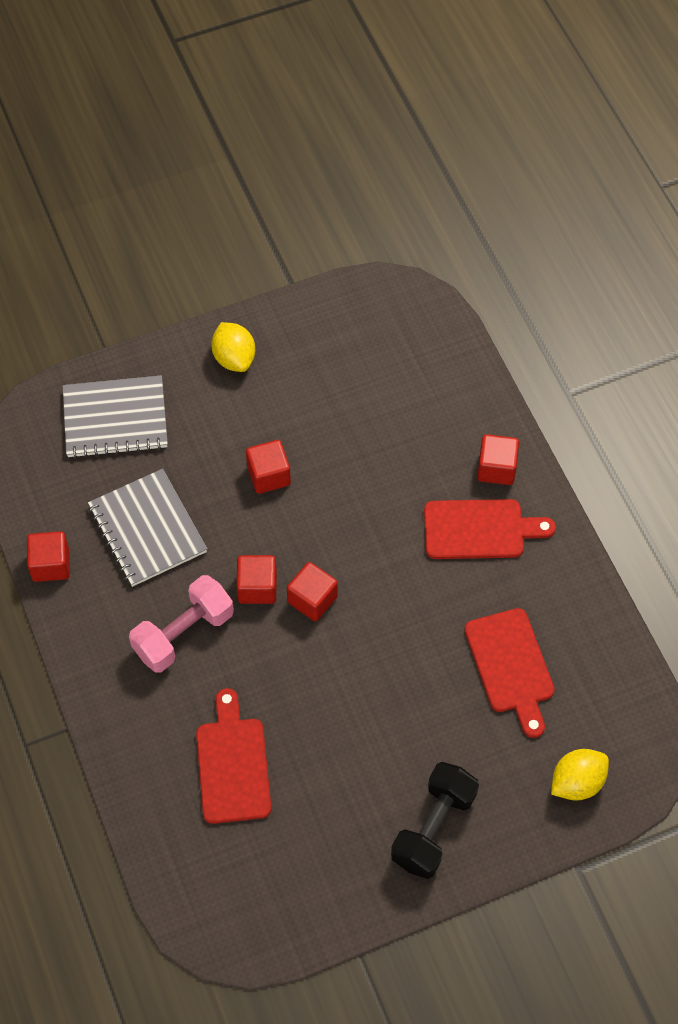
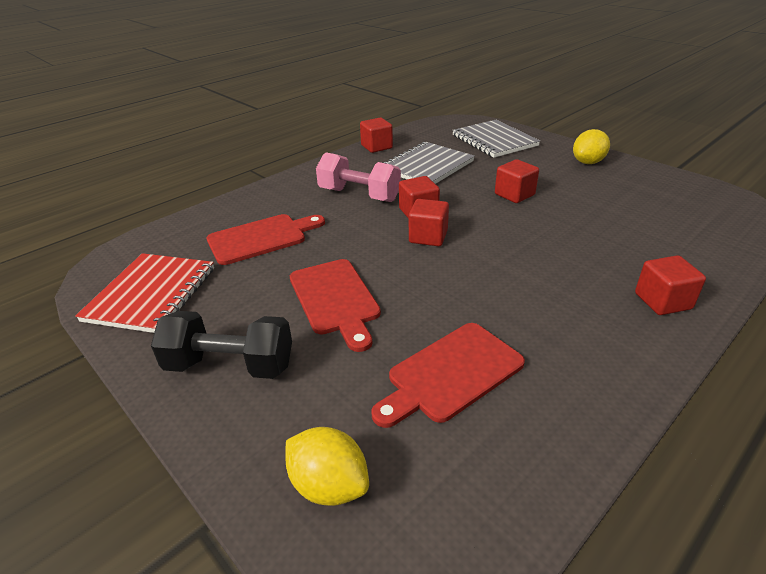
camera: 70 degrees right, 25 degrees down
(294, 889) = (151, 294): none -> red notebook
(480, 529) = (585, 308): red cutting board -> red cutting board (335, 299)

